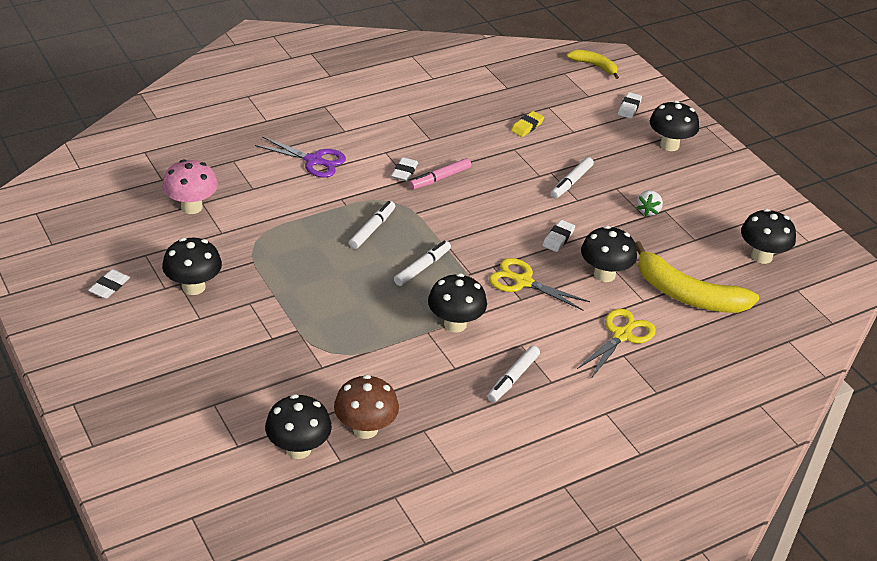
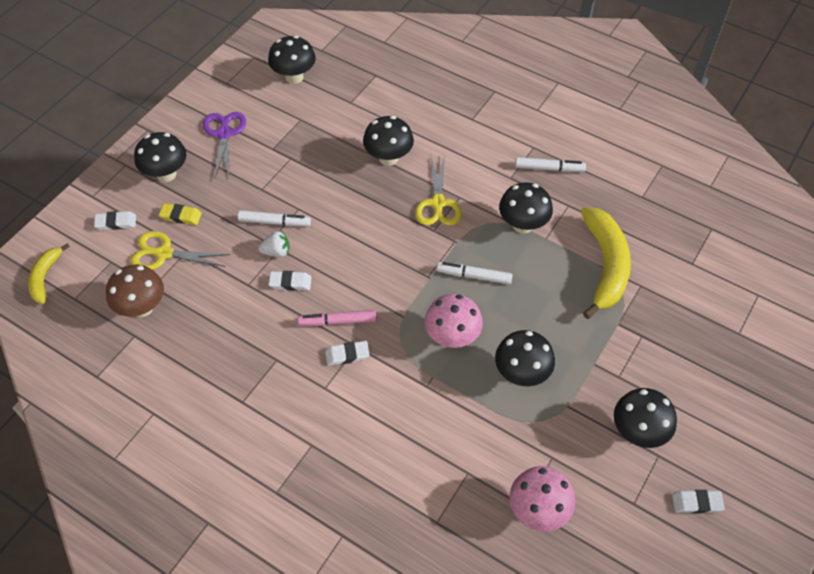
camera: 115 degrees left, 15 degrees up
(298, 449) = (725, 257): black mushroom -> black mushroom (521, 374)
(314, 161) = (383, 443): purple scissors -> purple scissors (224, 134)
(365, 429) = (672, 229): brown mushroom -> brown mushroom (142, 307)
(372, 229) = (452, 337): white marker -> pink mushroom
(440, 178) = (337, 321): pink marker -> pink marker turned 150 degrees clockwise
(527, 126) = (201, 289): yellow eraser -> yellow eraser (181, 216)
(558, 238) = (364, 202): white eraser -> white eraser (290, 283)
(622, 335) = (451, 126): yellow scissors -> yellow scissors (163, 253)
(648, 211) = (281, 158): white strawberry -> white strawberry (276, 252)
(687, 294) = (374, 104): yellow banana -> yellow banana (605, 266)

